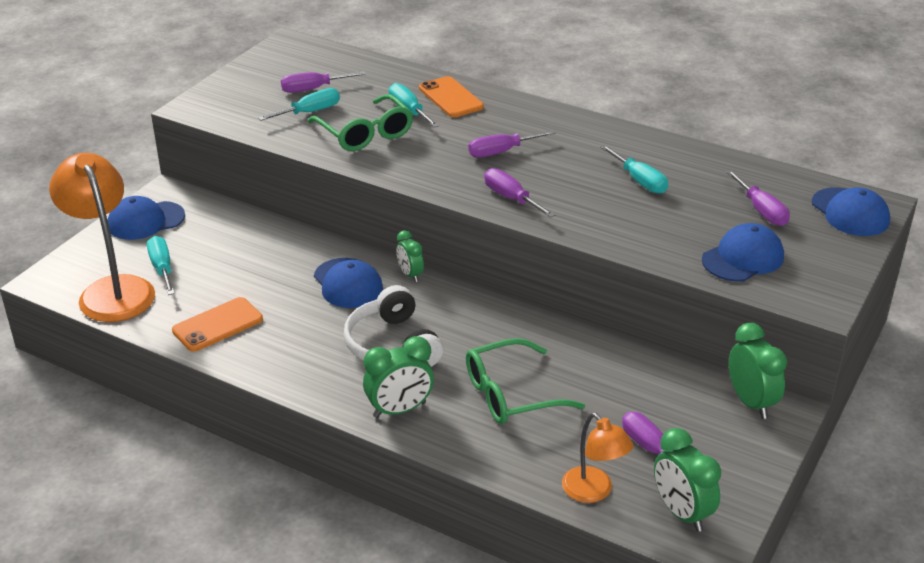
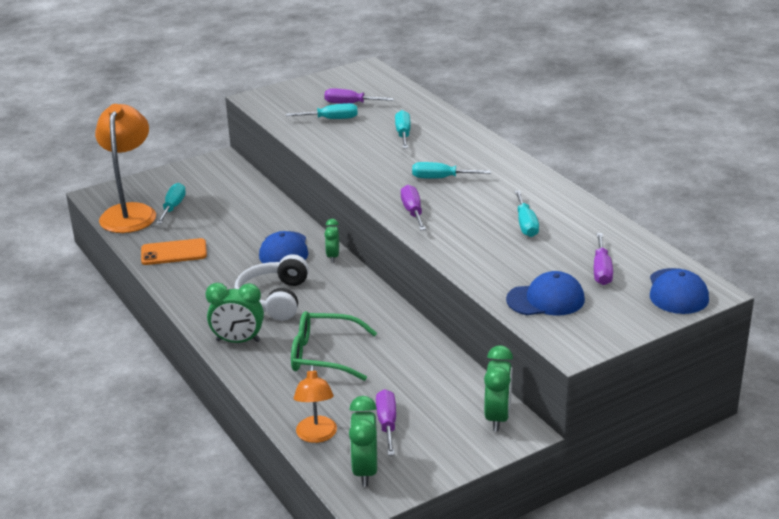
camera: 30 degrees right, 5 degrees down
(146, 221) = (191, 174): blue cap -> none
(365, 134) = (355, 142): green glasses -> none
(451, 98) = (444, 132): orange phone -> none
(501, 152) = (441, 178): purple screwdriver -> turquoise screwdriver

